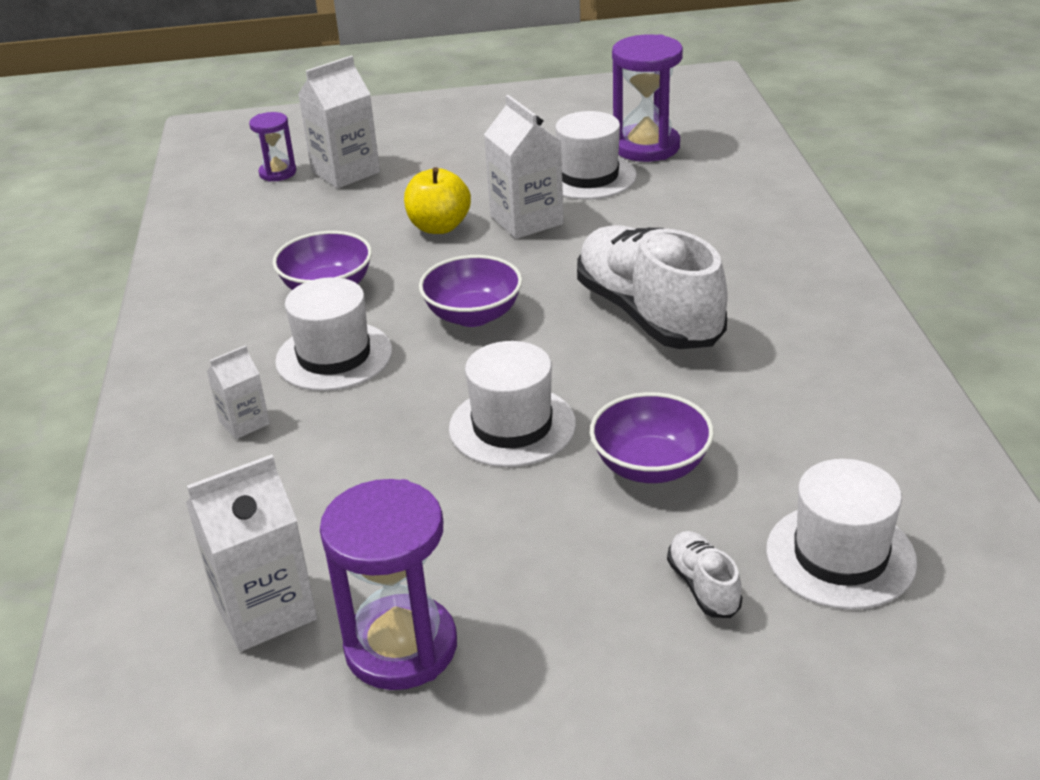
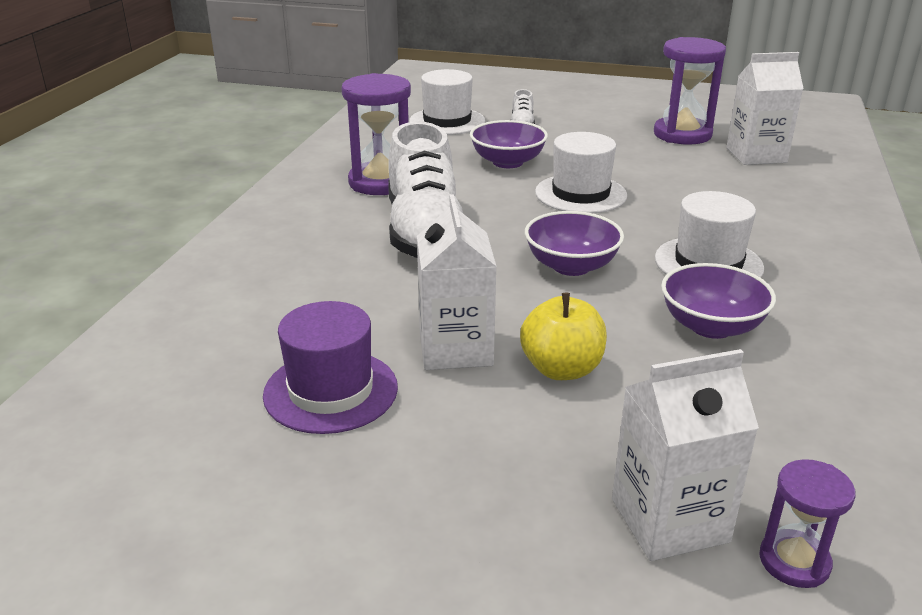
camera: 160 degrees left, 5 degrees down
(244, 423) = (785, 235): white carton -> none
(588, 177) = (331, 391): white hat -> purple hat
(646, 147) = (207, 419): purple hourglass -> purple hourglass (381, 182)

